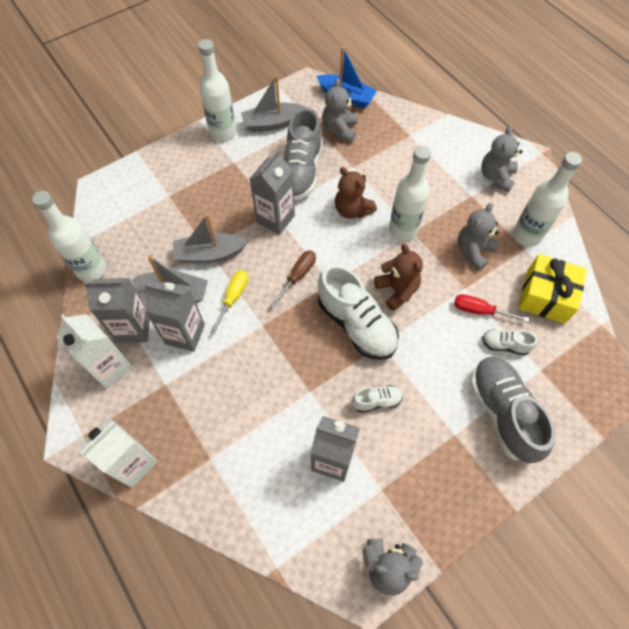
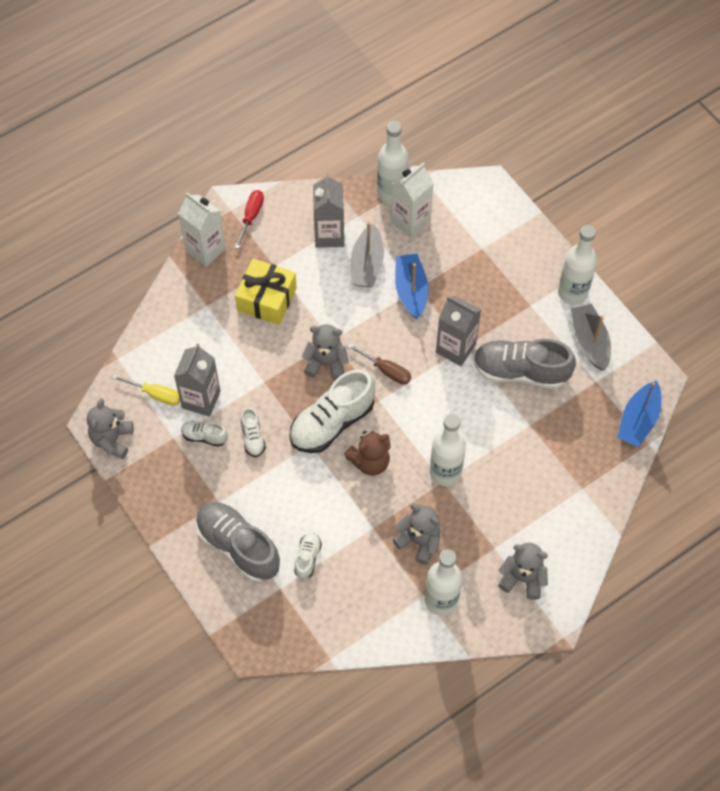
camera: 90 degrees right, 0 degrees up
(110, 368) = (291, 222): white carton -> white carton (410, 221)
(185, 334) = (323, 277): grey carton -> none
(209, 254) = (411, 290): grey boat -> blue boat
(233, 298) = (361, 314): yellow screwdriver -> yellow screwdriver (155, 394)
(339, 130) = (584, 412): grey teddy bear -> grey teddy bear (326, 363)
(352, 210) = (470, 422): brown teddy bear -> none
(378, 453) = (204, 436): none -> white shoe
(480, 311) = (346, 539): red screwdriver -> red screwdriver (251, 217)
(502, 412) = (238, 546): grey shoe -> grey shoe turned 120 degrees counterclockwise
(545, 296) = (363, 607): yellow gift -> yellow gift (267, 299)

